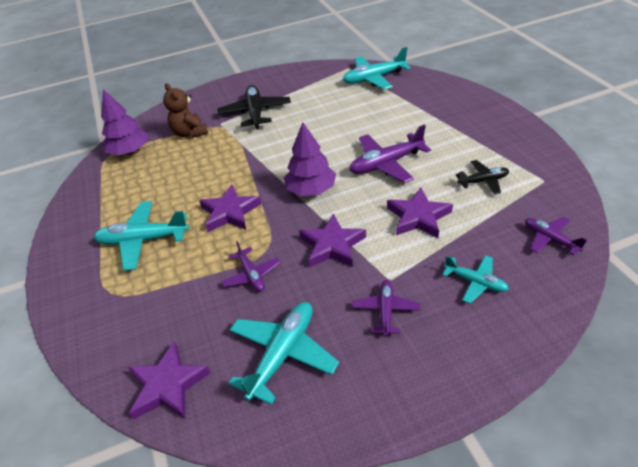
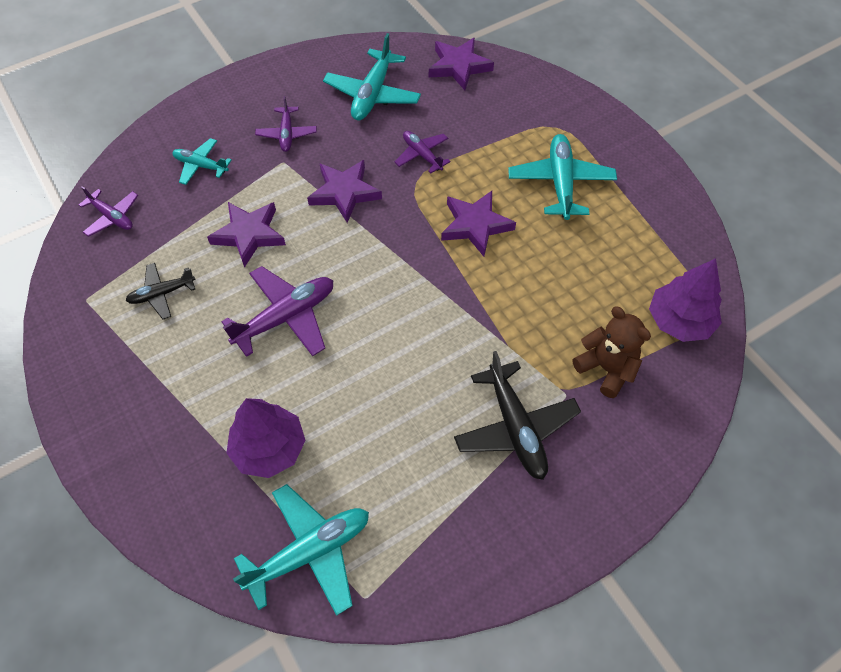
camera: 165 degrees right, 15 degrees up
(143, 240) = (560, 183): turquoise plane -> turquoise plane turned 75 degrees counterclockwise
(311, 190) = (382, 266): purple tree -> purple tree (269, 448)

